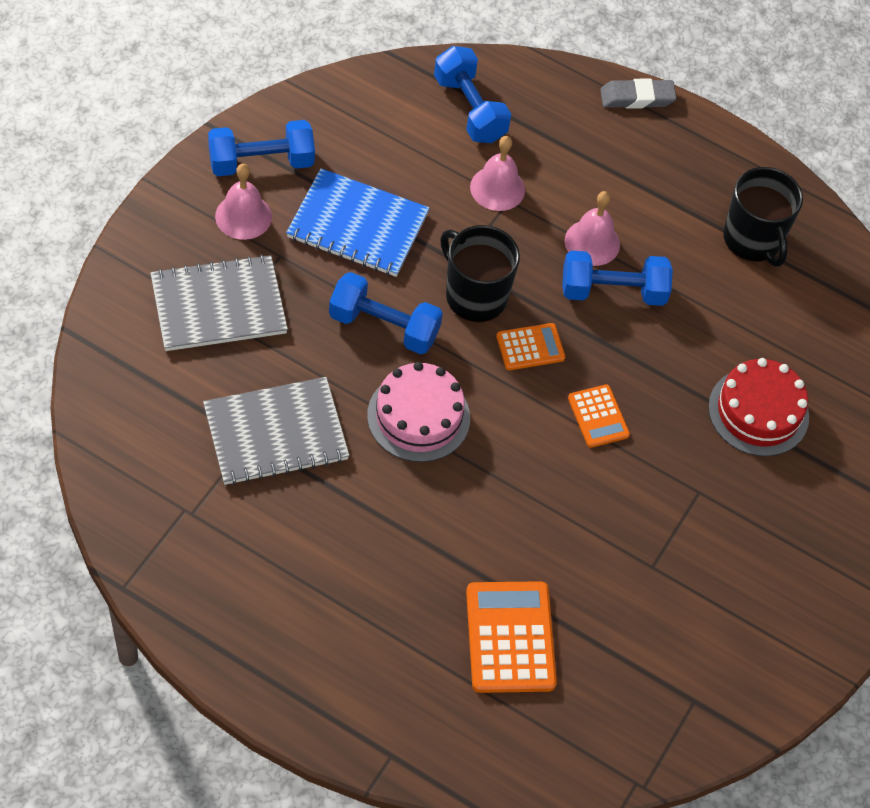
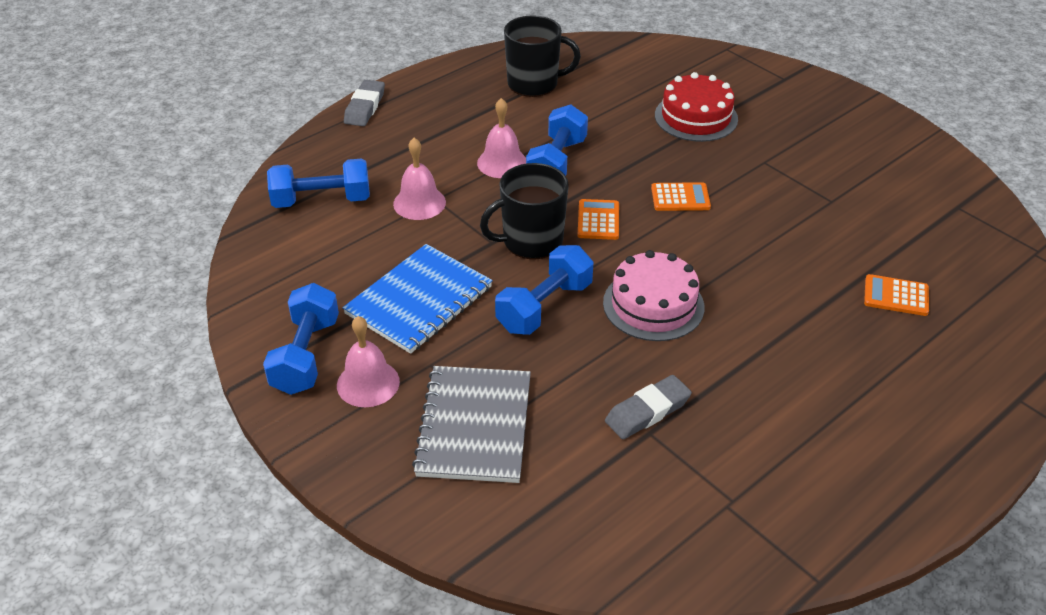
camera: 65 degrees left, 15 degrees down
(275, 433) = (647, 411): grey notebook -> grey eraser
(510, 637) = (896, 296): orange calculator -> orange calculator, size x0.58

